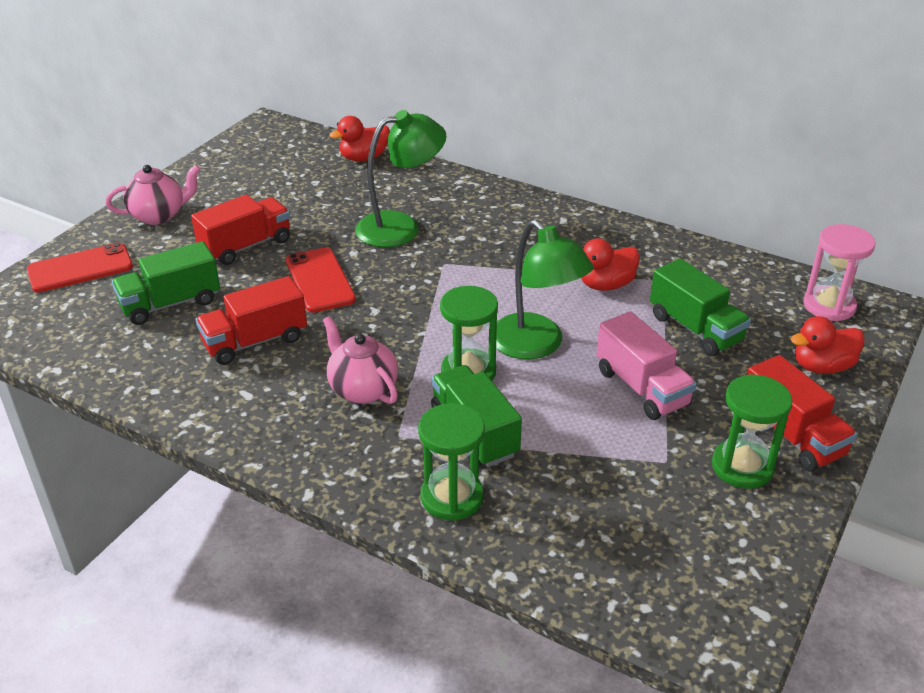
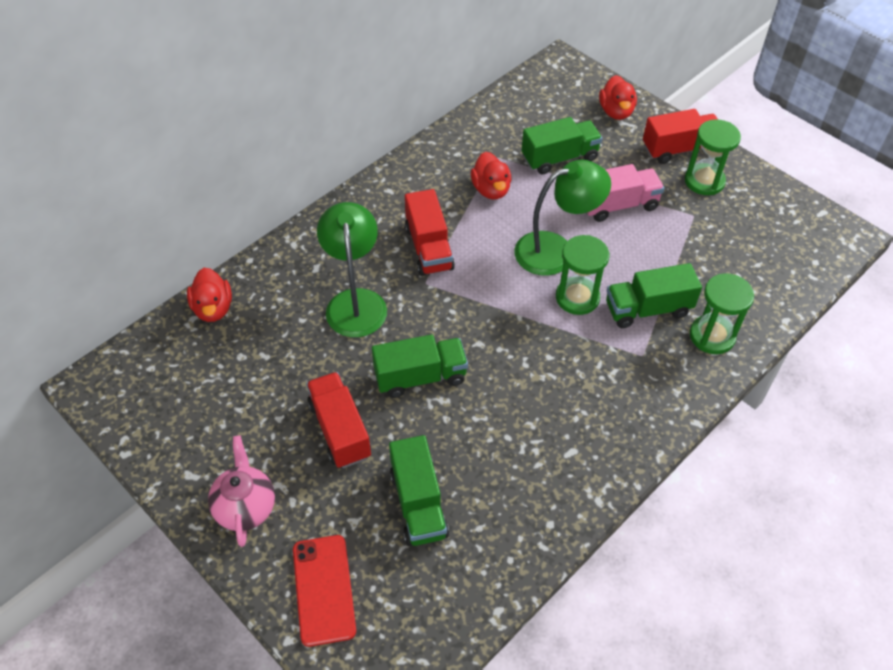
camera: 75 degrees left, 15 degrees up
(255, 341) = (499, 438): red truck -> red truck (429, 248)
(319, 280) = (420, 377): red phone -> green truck
(362, 389) = (583, 369): pink teapot -> none
(829, 306) = (553, 85): pink hourglass -> none

